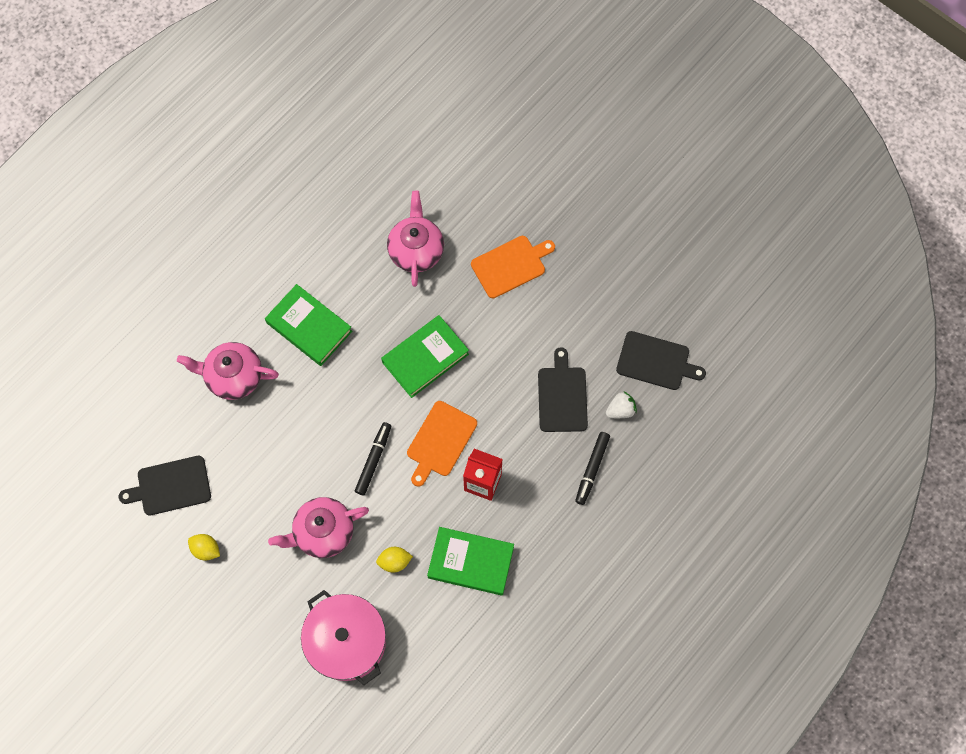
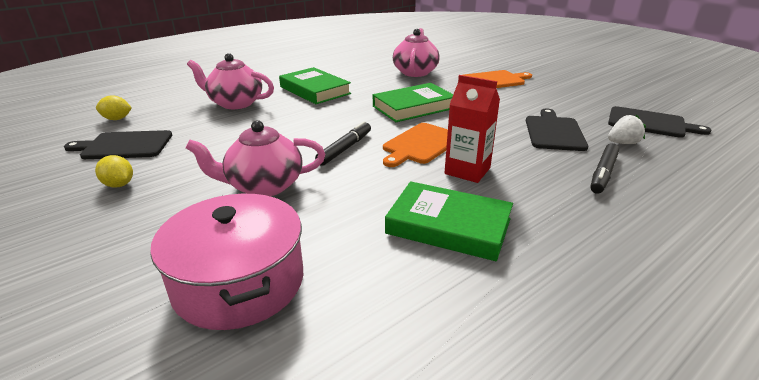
camera: 10 degrees right, 40 degrees down
(394, 561) = (343, 215): yellow lemon -> yellow lemon (117, 119)

